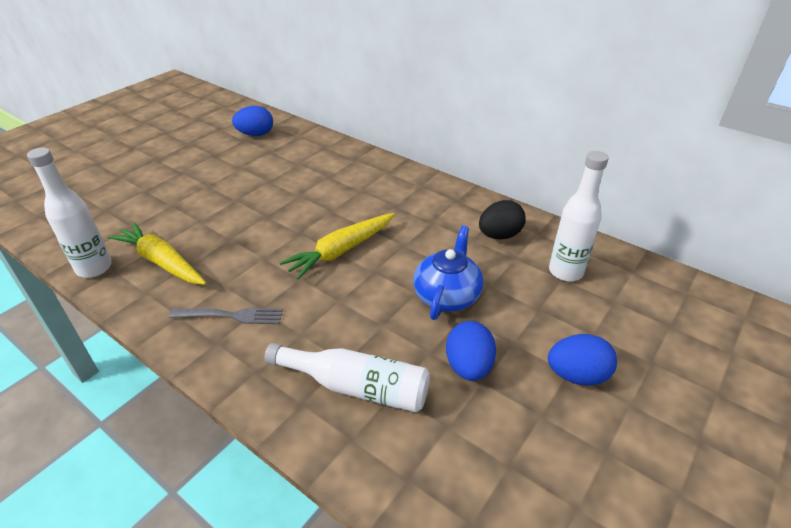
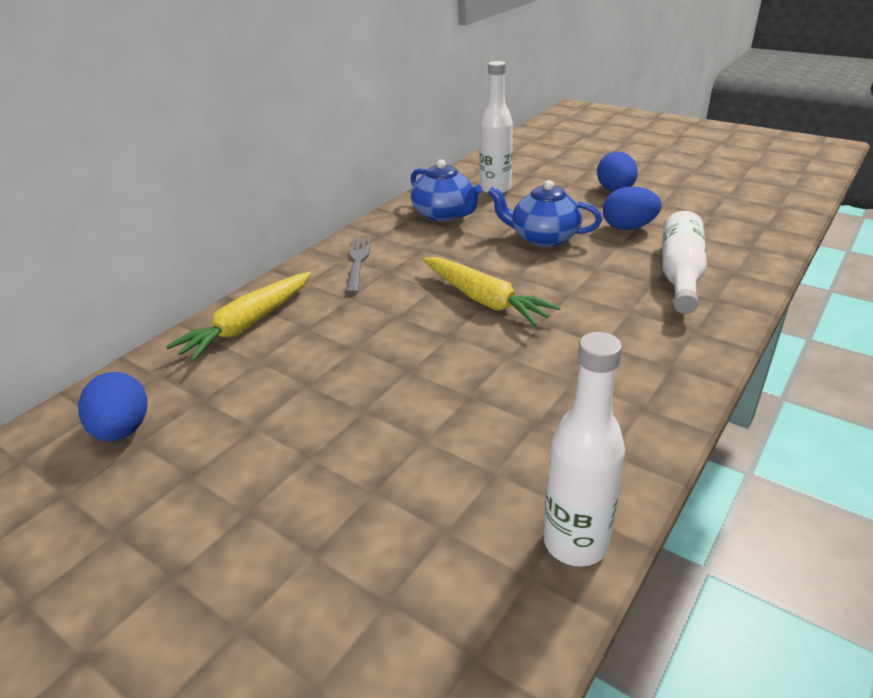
camera: 90 degrees left, 5 degrees down
(162, 262) = (539, 456): yellow carrot -> yellow carrot (248, 325)
(231, 316) = (624, 363): grey fork -> grey fork (358, 262)
(499, 235) = (444, 214): black egg -> blue teapot

